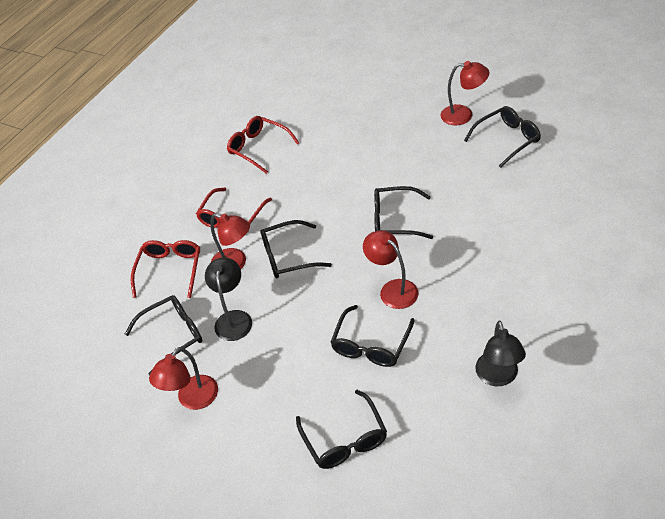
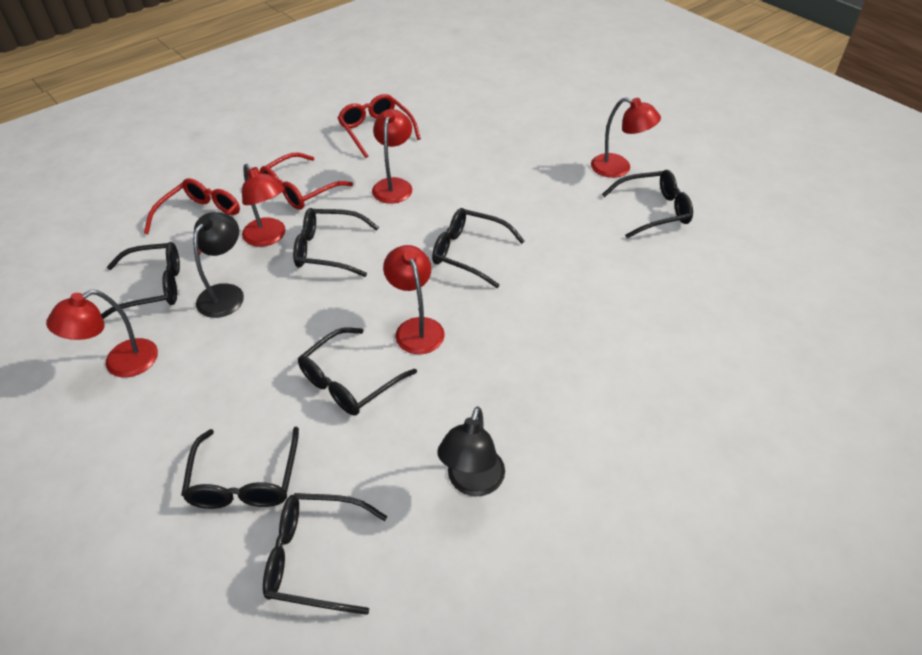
camera: 15 degrees right, 0 degrees up
(303, 188) = (394, 185): none -> red lamp
(427, 466) = (315, 557): none -> black glasses

